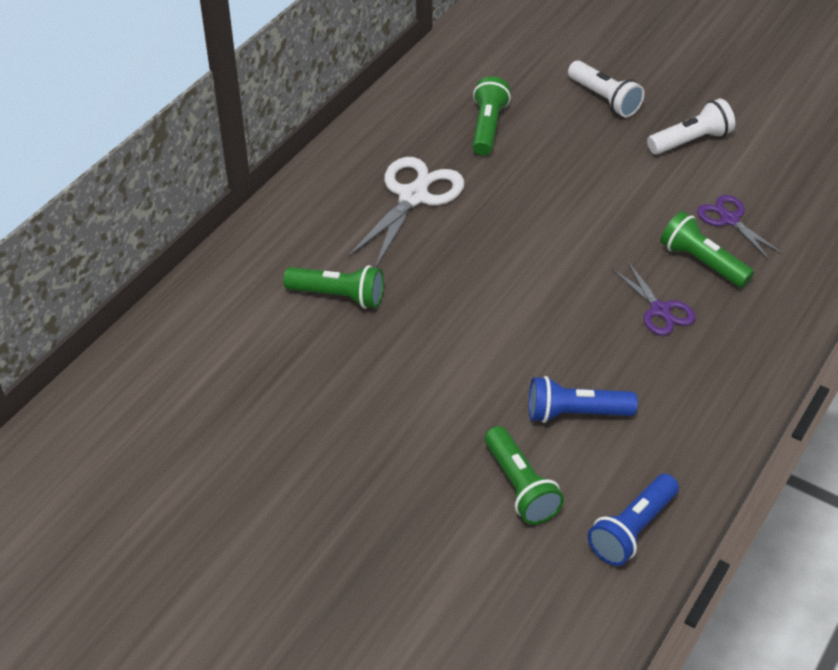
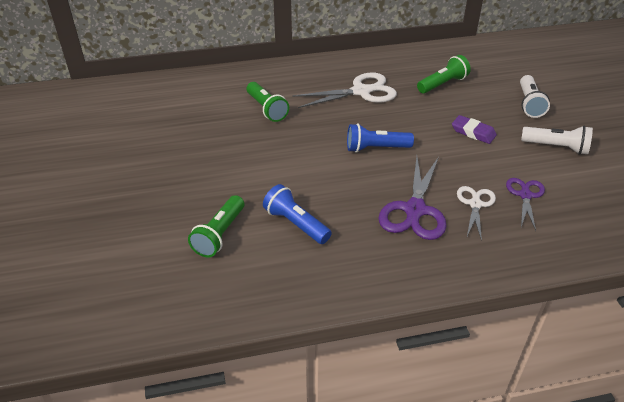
camera: 45 degrees right, 5 degrees down
(597, 174) = (473, 132): none -> purple eraser
(632, 530) = (240, 295): blue flashlight -> blue flashlight (376, 148)
(660, 310) = (415, 210): purple scissors -> purple scissors, size x1.69
(702, 262) = (475, 204): green flashlight -> white scissors

